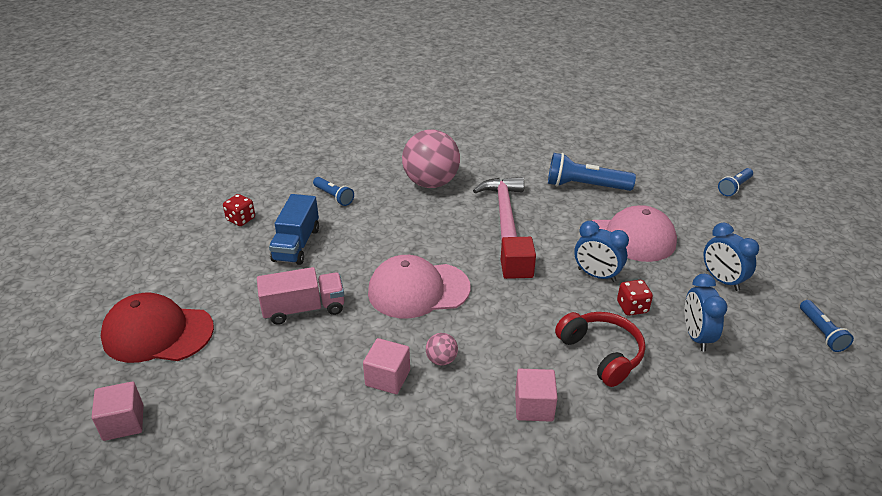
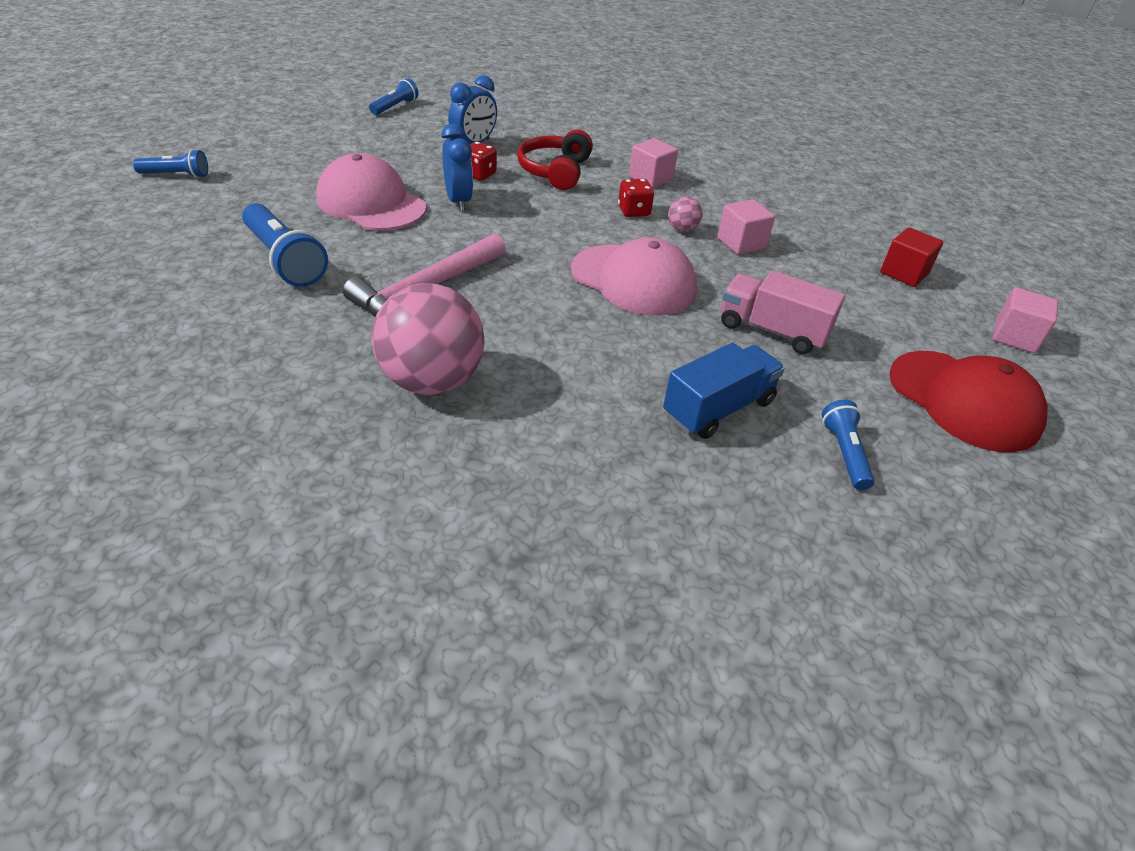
camera: 140 degrees left, 5 degrees up
(241, 219) = (772, 506): red dice -> red dice (633, 211)
(334, 197) = (591, 452): blue flashlight -> blue flashlight (844, 453)
(516, 269) = (514, 242): red cube -> red cube (904, 273)
(722, 280) = (378, 149): blue clock -> none

